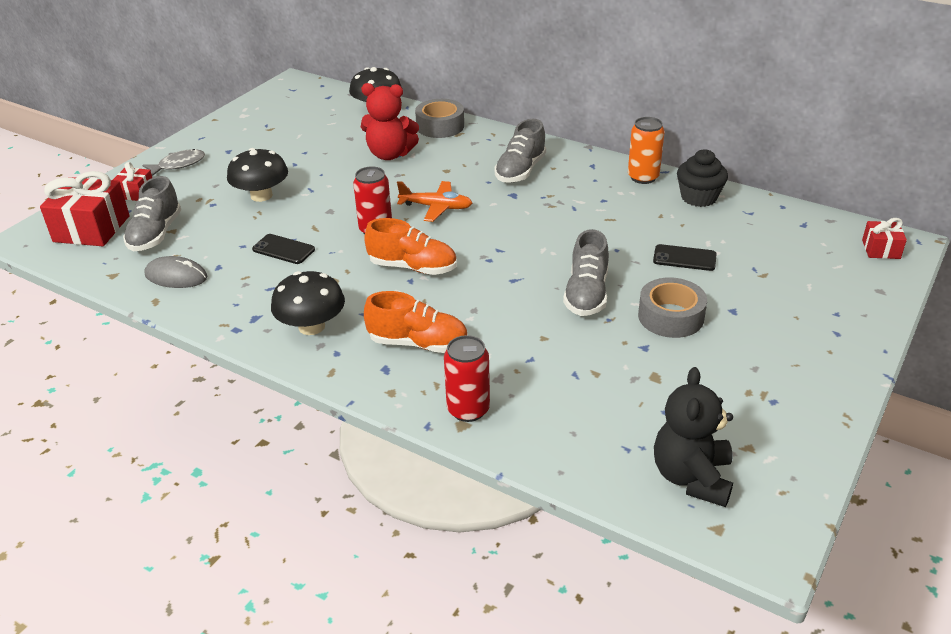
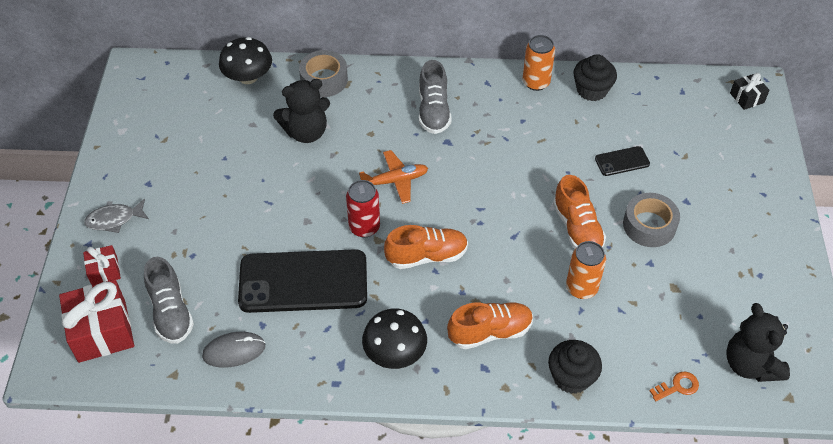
camera: 30 degrees left, 15 degrees up
(178, 165) = (114, 219): grey fish -> grey fish turned 135 degrees counterclockwise
(261, 195) = (229, 227): black mushroom -> none
(283, 249) = (303, 281): black phone -> black phone, size x2.29
(390, 154) = (306, 132): red teddy bear -> black teddy bear
(468, 409) = (571, 377): red can -> black cupcake
(547, 342) = (581, 288): none -> orange can
(582, 463) = (677, 386): none -> orange key
(586, 294) = (577, 228): grey shoe -> orange shoe
(881, 249) = (747, 98): red gift -> black gift

